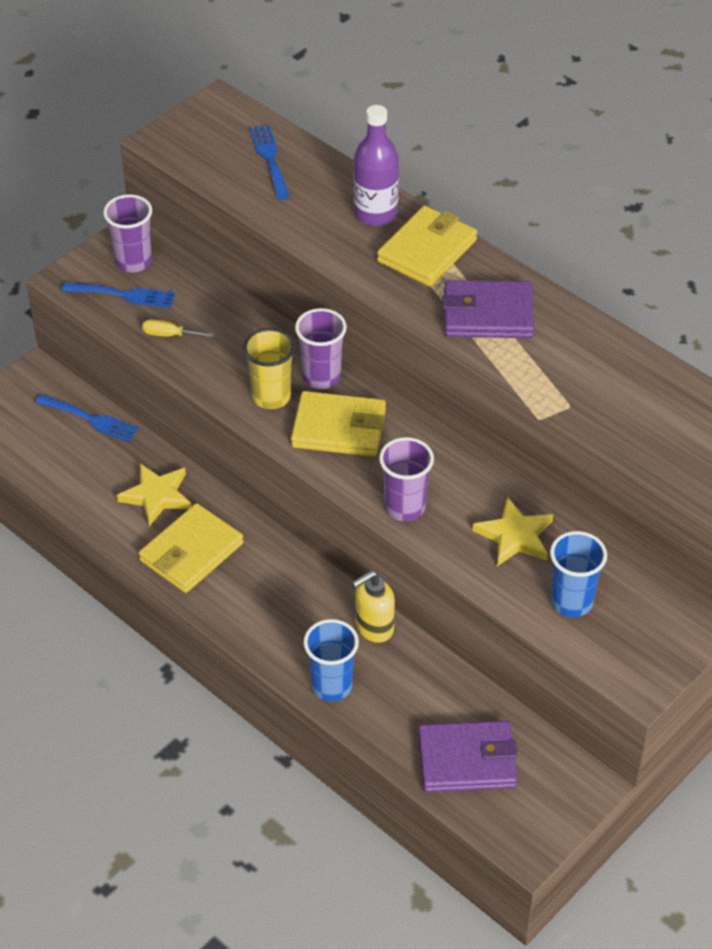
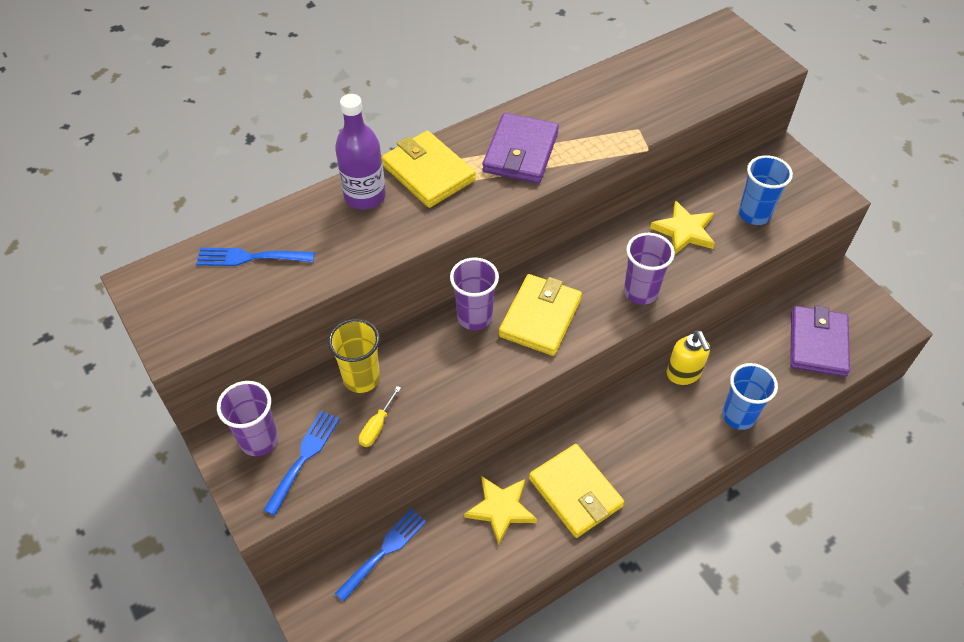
camera: 75 degrees left, 5 degrees up
(271, 397) = (487, 359): yellow cup -> yellow cup (361, 378)

